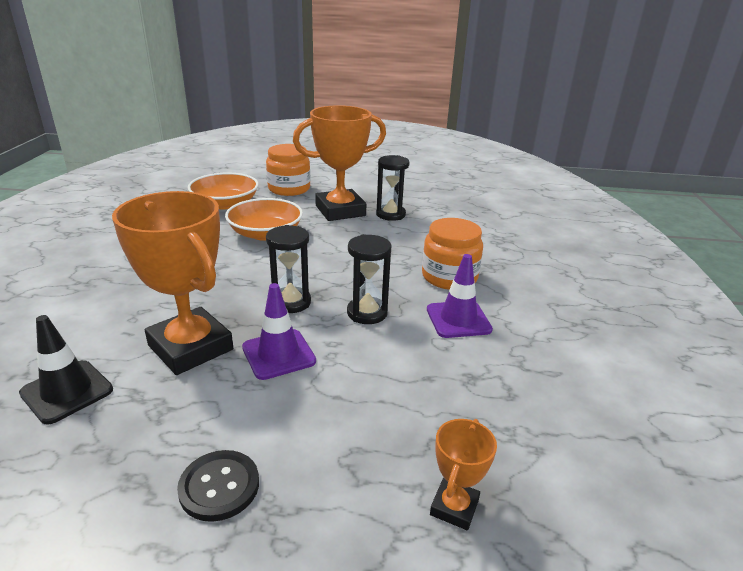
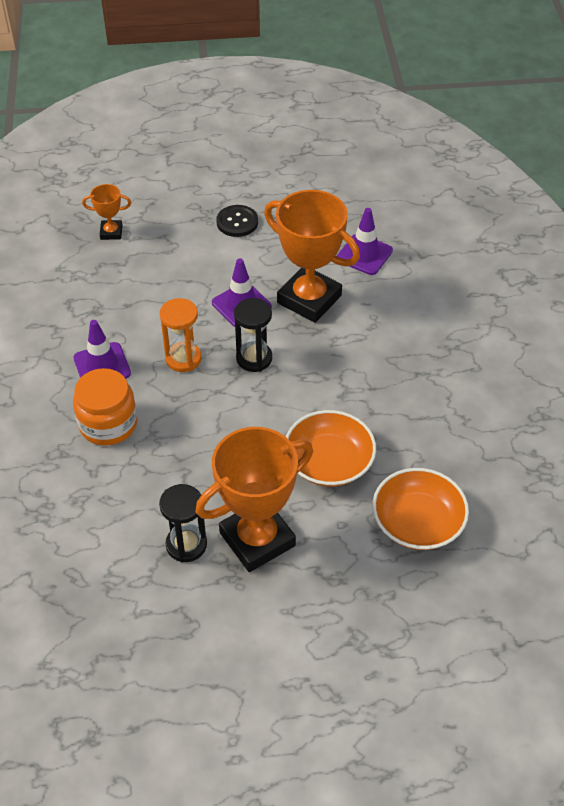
camera: 170 degrees right, 20 degrees up
(67, 391) = (364, 254): black traffic cone -> purple traffic cone
(289, 189) = (354, 591): orange jar -> none
(367, 313) = (183, 358): black hourglass -> orange hourglass
(454, 507) = (111, 232): orange trophy -> orange trophy turned 75 degrees clockwise

